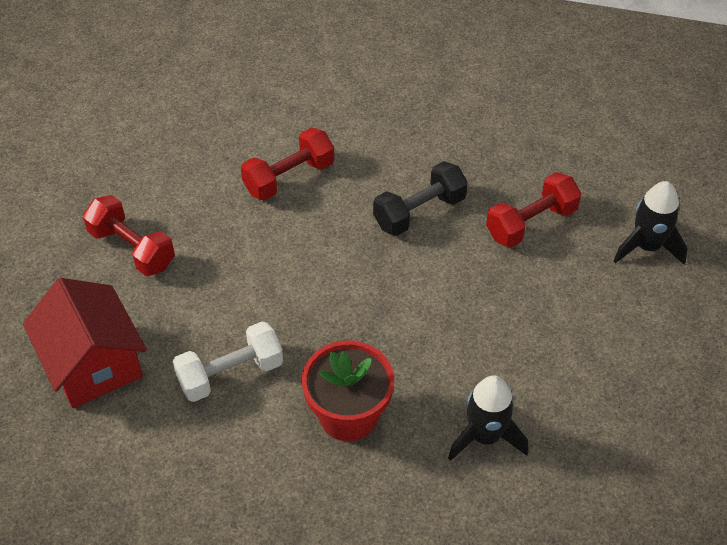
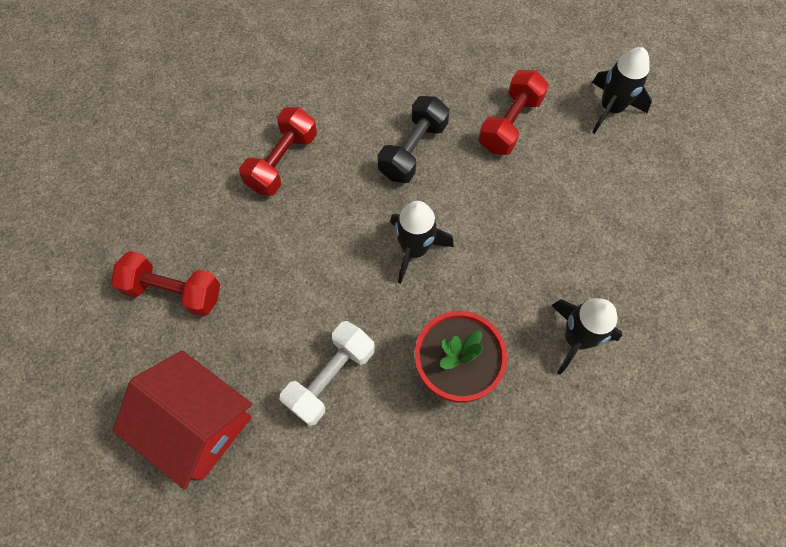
camera: 25 degrees left, 15 degrees up
(371, 298) = (414, 249): none -> black rocket

